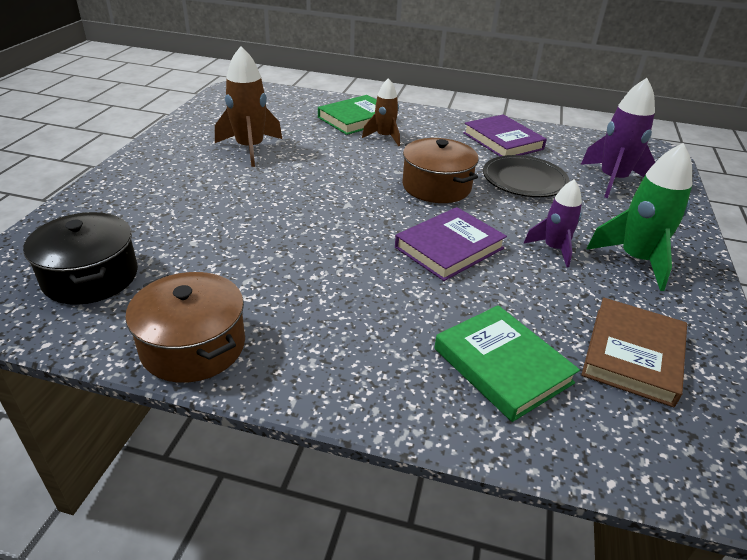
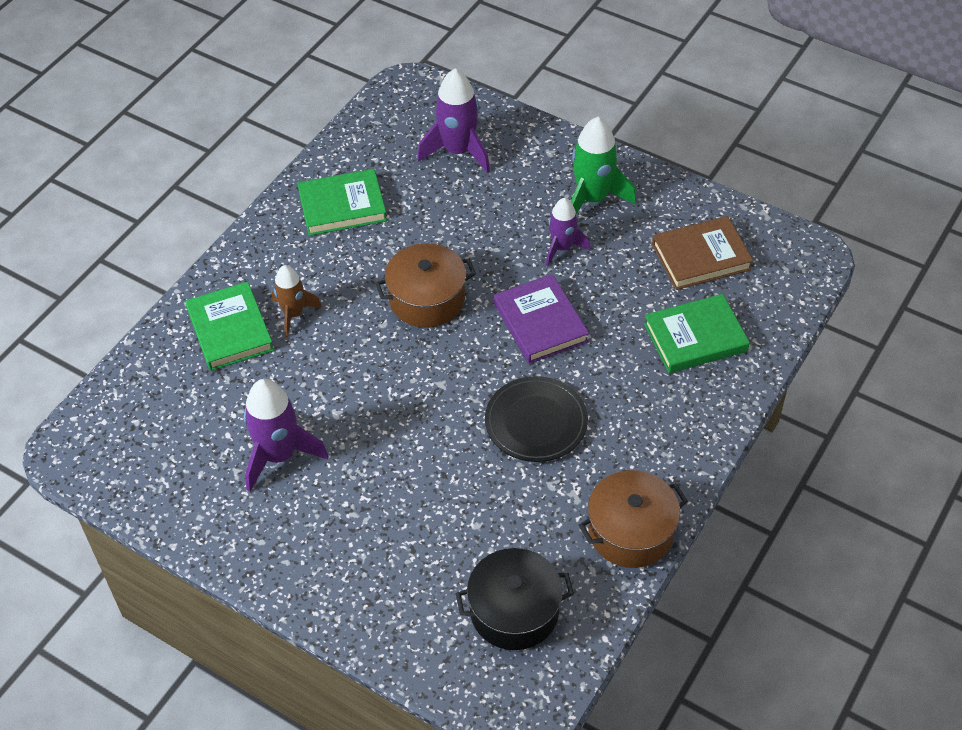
camera: 70 degrees left, 15 degrees up
(250, 148) = (279, 455): brown rocket -> purple rocket
(502, 141) = (342, 206): purple book -> green book
(524, 180) = (436, 221): black plate -> black plate (536, 422)
(633, 355) = (701, 257): brown book -> brown book turned 60 degrees counterclockwise

